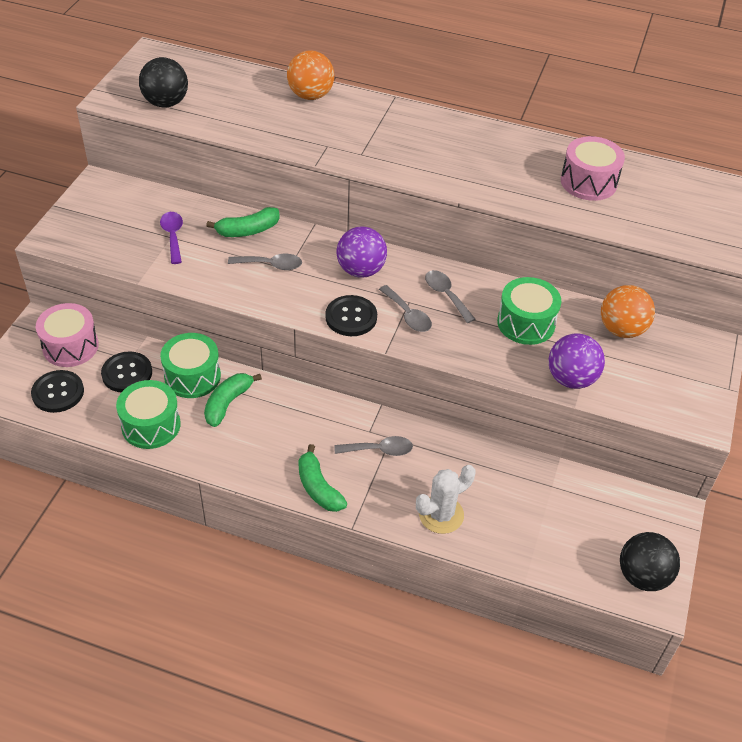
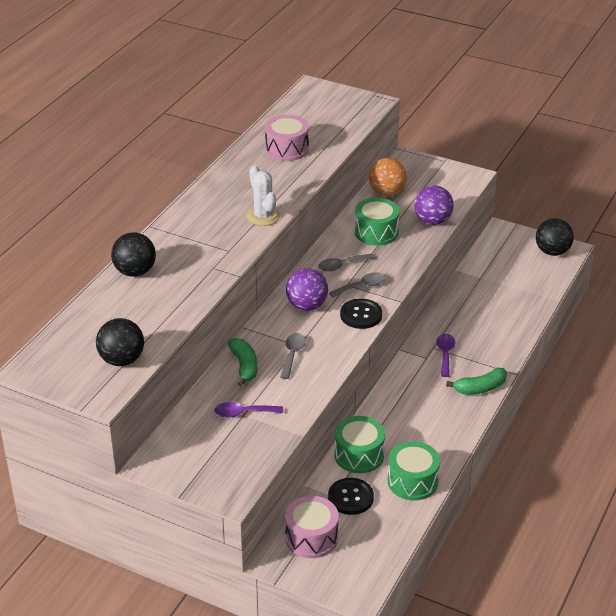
camera: 80 degrees left, 10 degrees down
(58, 392) = (369, 544): black button -> none
(228, 403) = (391, 434): green banana -> none
(310, 95) = (135, 272): orange ball -> black ball
(379, 450) = (445, 354): grey spoon -> purple spoon
(441, 515) = (505, 330): white cactus -> white cactus (263, 216)

